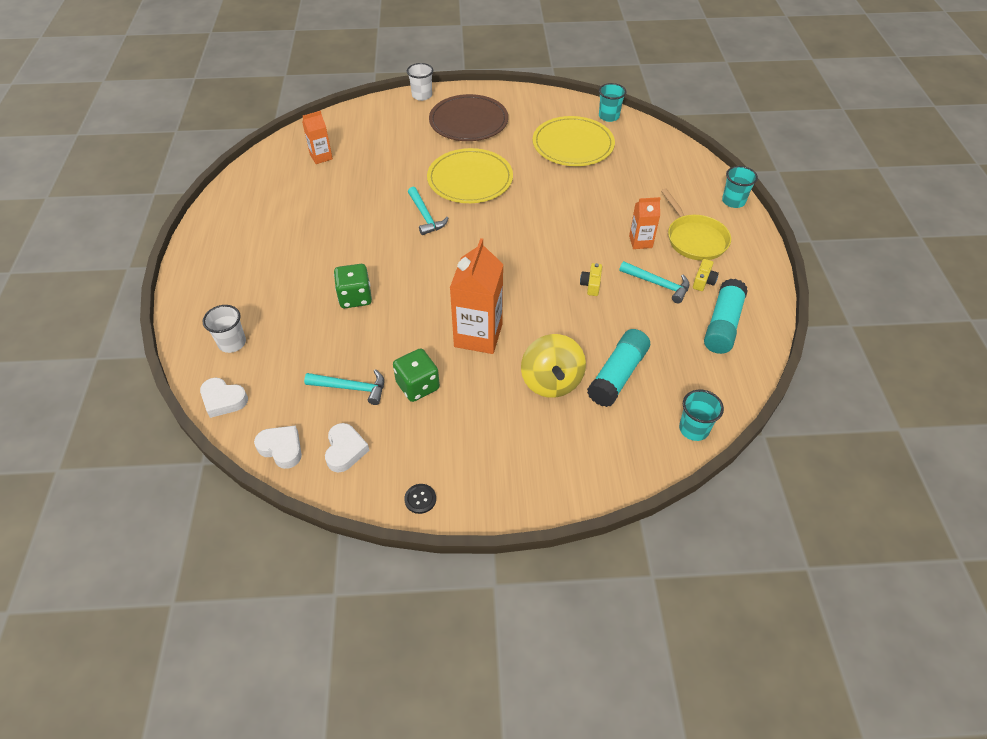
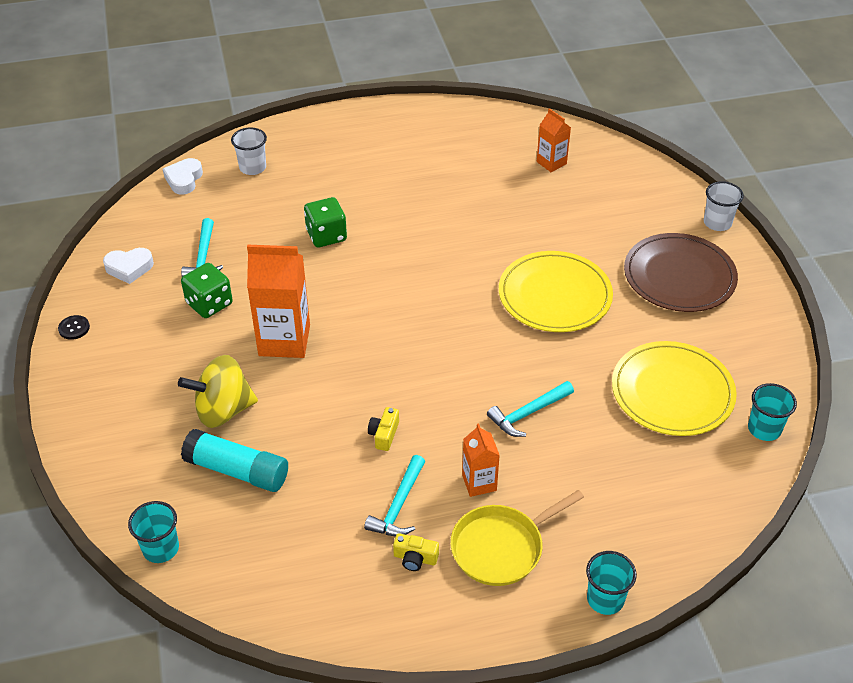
camera: 80 degrees right, 5 degrees down
(281, 448) = (131, 227): white heart -> none
(425, 216) = (471, 266): turquoise hammer -> turquoise hammer (528, 413)
(591, 285) = (384, 434): yellow camera -> yellow camera turned 75 degrees counterclockwise
(722, 325) = (334, 580): turquoise glue stick -> none

